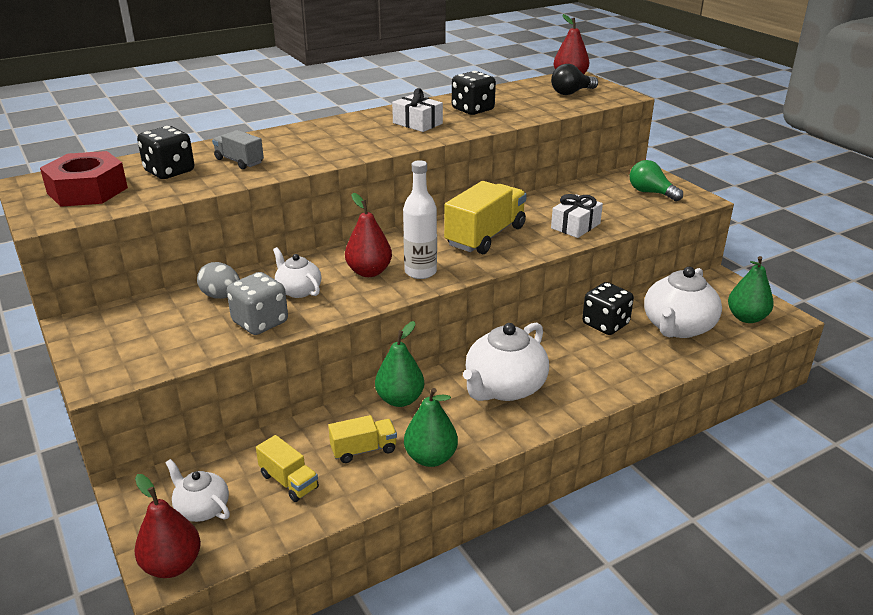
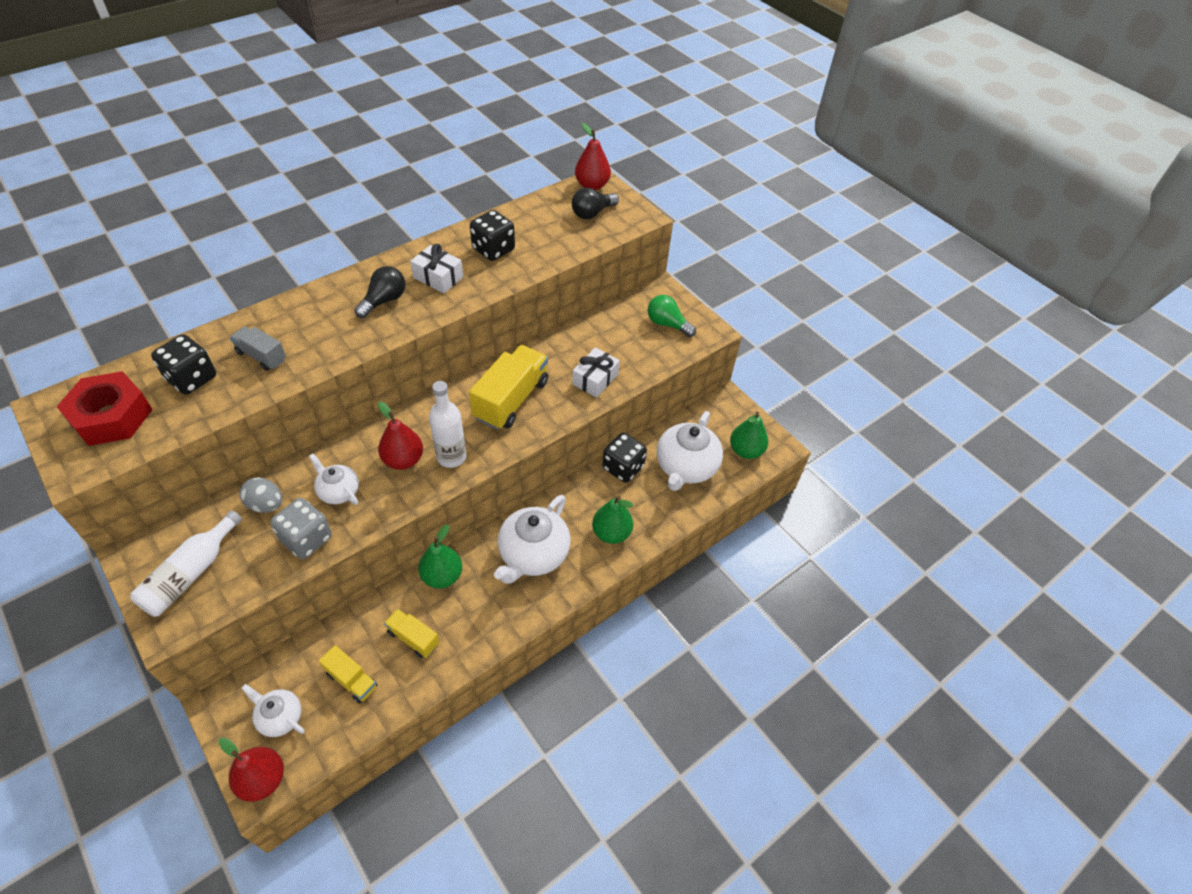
camera: 10 degrees left, 20 degrees up
(133, 341) = (190, 574): none -> white bottle
(363, 134) = (384, 301): none -> black light bulb
(363, 450) = (413, 638): yellow truck -> yellow truck turned 120 degrees counterclockwise
(430, 458) = (471, 642): green pear -> green pear (611, 533)

